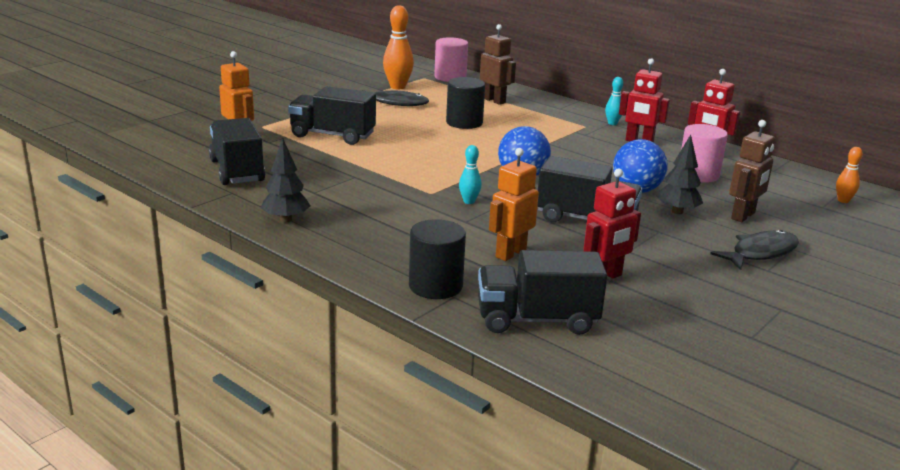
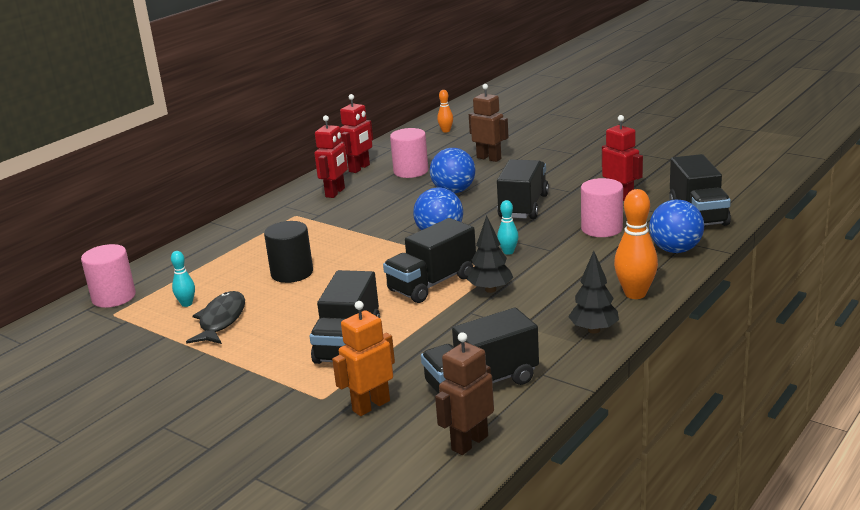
camera: 90 degrees left, 0 degrees up
(397, 87) = (152, 327): orange bowling pin -> orange bowling pin (635, 294)
(417, 167) = (432, 283): none -> black truck
(435, 286) = (675, 250): black cylinder -> blue ball
(494, 100) = (212, 263): brown robot -> brown robot (469, 443)
(510, 253) = (601, 229): orange robot -> pink cylinder
(612, 123) = (285, 204): turquoise bowling pin -> turquoise bowling pin (187, 304)
(677, 211) = (491, 177): black tree -> black tree (490, 290)
(760, 253) = (550, 155): black fish -> none

